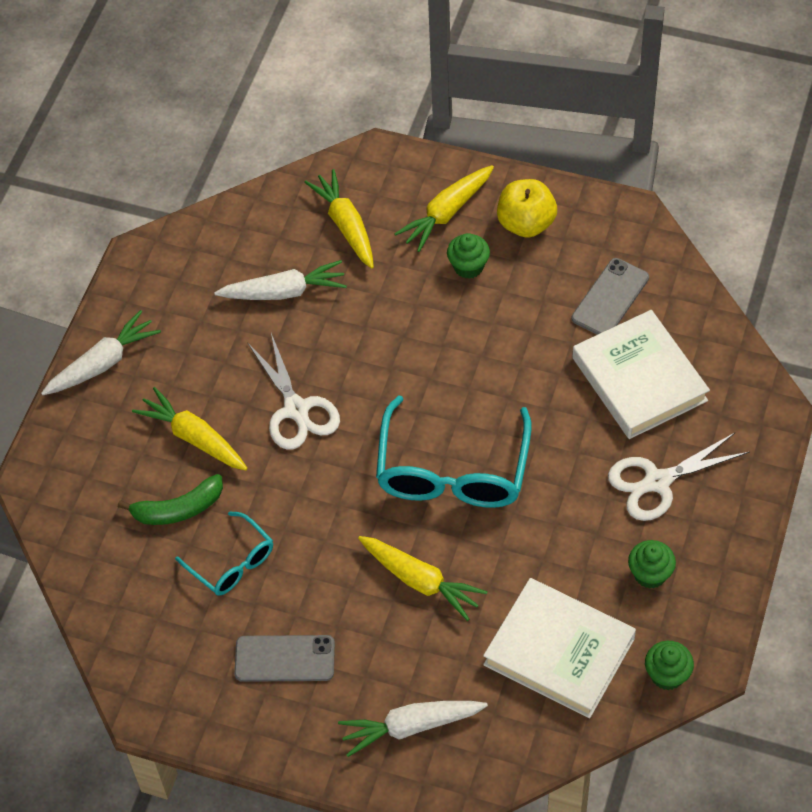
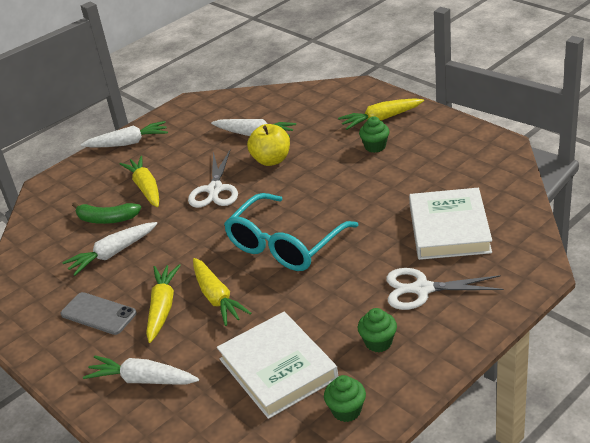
camera: 30 degrees right, 20 degrees down
(231, 562) = (112, 254): turquoise glasses -> white carrot
(345, 225) = (315, 112): yellow carrot -> yellow carrot (162, 307)
(526, 223) = (428, 134): yellow apple -> yellow apple (271, 160)
(610, 298) = (458, 182): grey phone -> none

